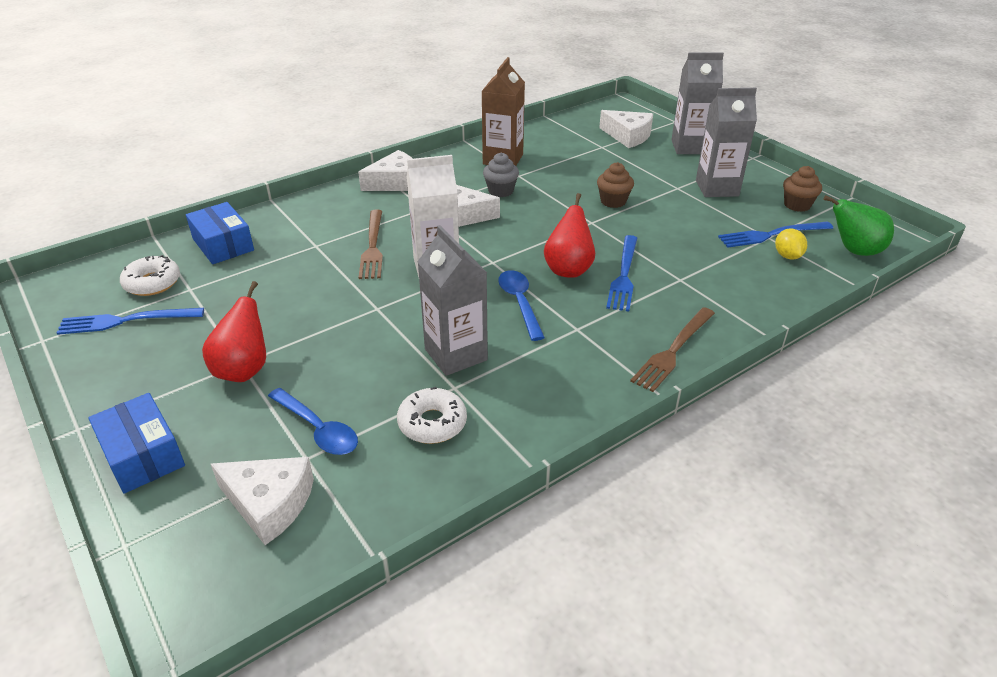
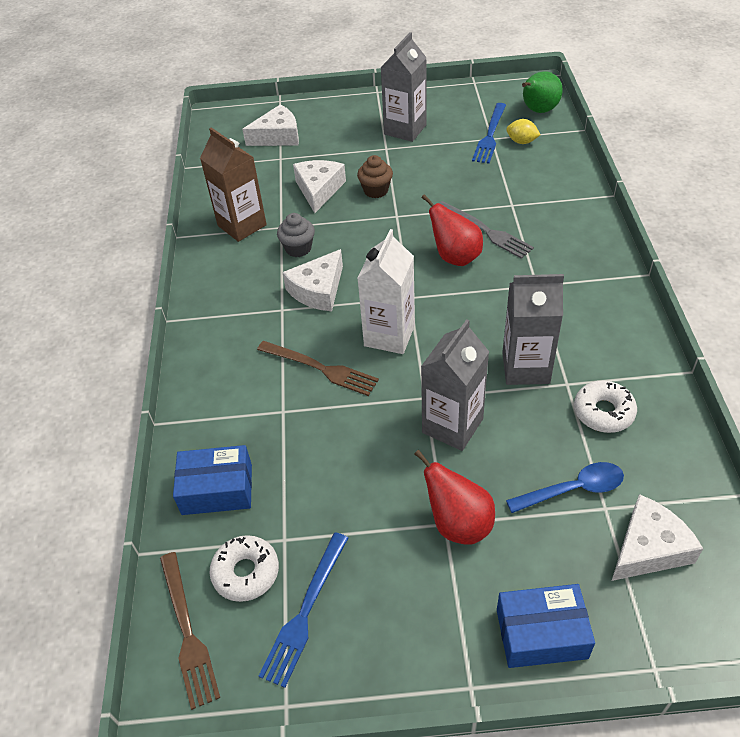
camera: 55 degrees left, 10 degrees up
(395, 182) = (214, 313): white cheese -> white cheese (319, 190)
(520, 303) = (481, 303): blue spoon -> none
(623, 275) = (485, 231): blue fork -> grey fork
(673, 351) = (594, 247): brown fork -> brown fork (187, 632)
(689, 147) = (330, 113): grey carton -> grey carton (452, 426)
(797, 205) = (462, 105): brown cupcake -> none

